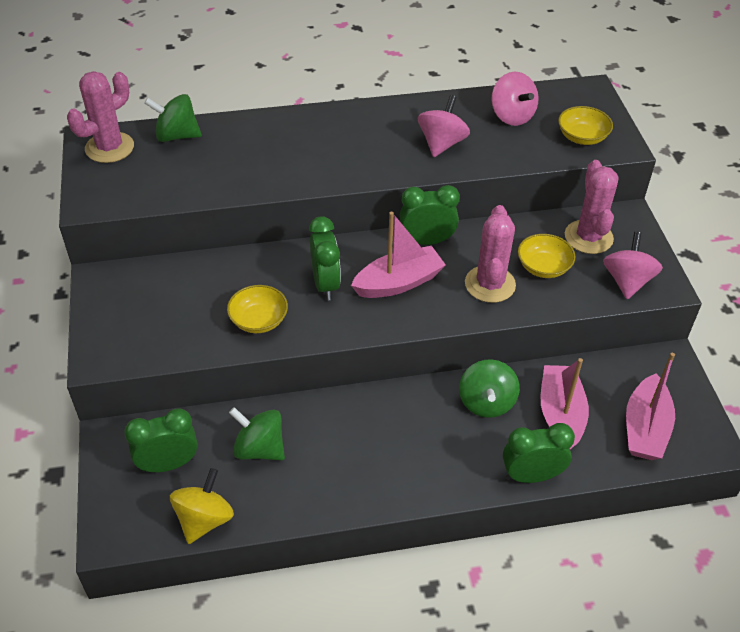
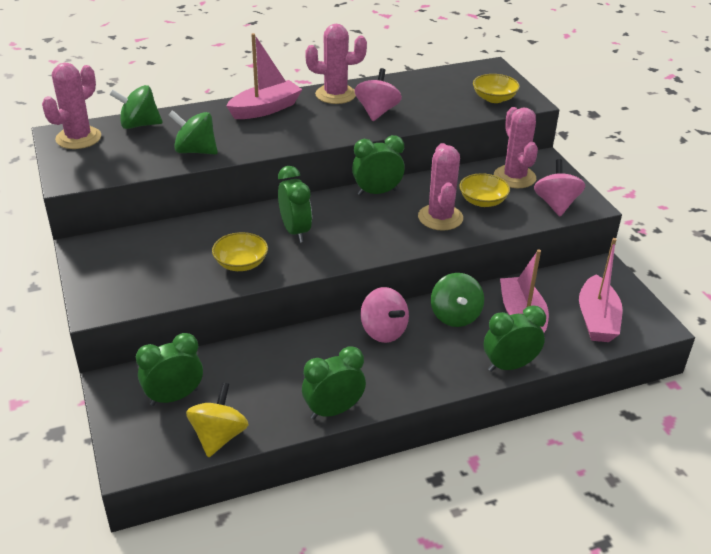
camera: 10 degrees left, 10 degrees down
(259, 448) = (258, 374): green spinning top -> green spinning top (195, 151)
(329, 505) = (333, 410): none -> green clock
(398, 282) = (360, 224): pink boat -> pink boat (265, 109)
(400, 113) = (335, 94): none -> pink cactus
(512, 116) = (431, 89): pink spinning top -> pink spinning top (383, 331)

